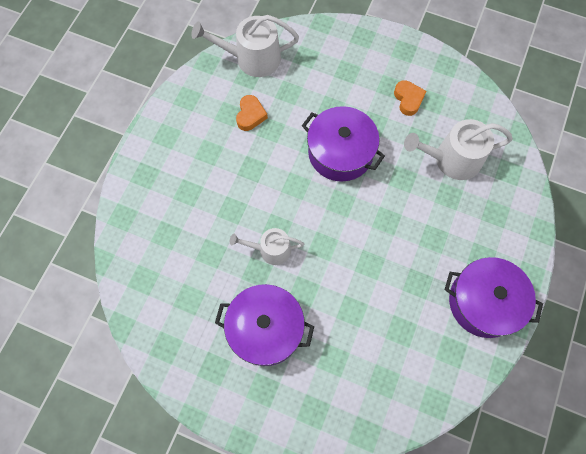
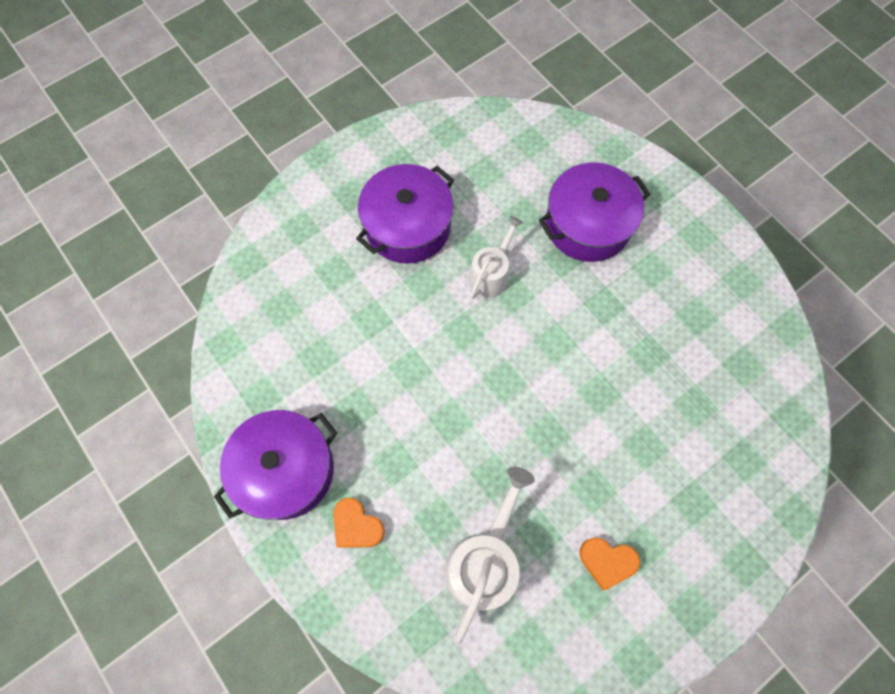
camera: 120 degrees right, 0 degrees up
(250, 115) = (682, 341): orange heart -> orange heart (357, 526)
(252, 58) = (772, 387): white watering can -> none
(340, 152) = (572, 420): purple pot -> purple pot (587, 224)

